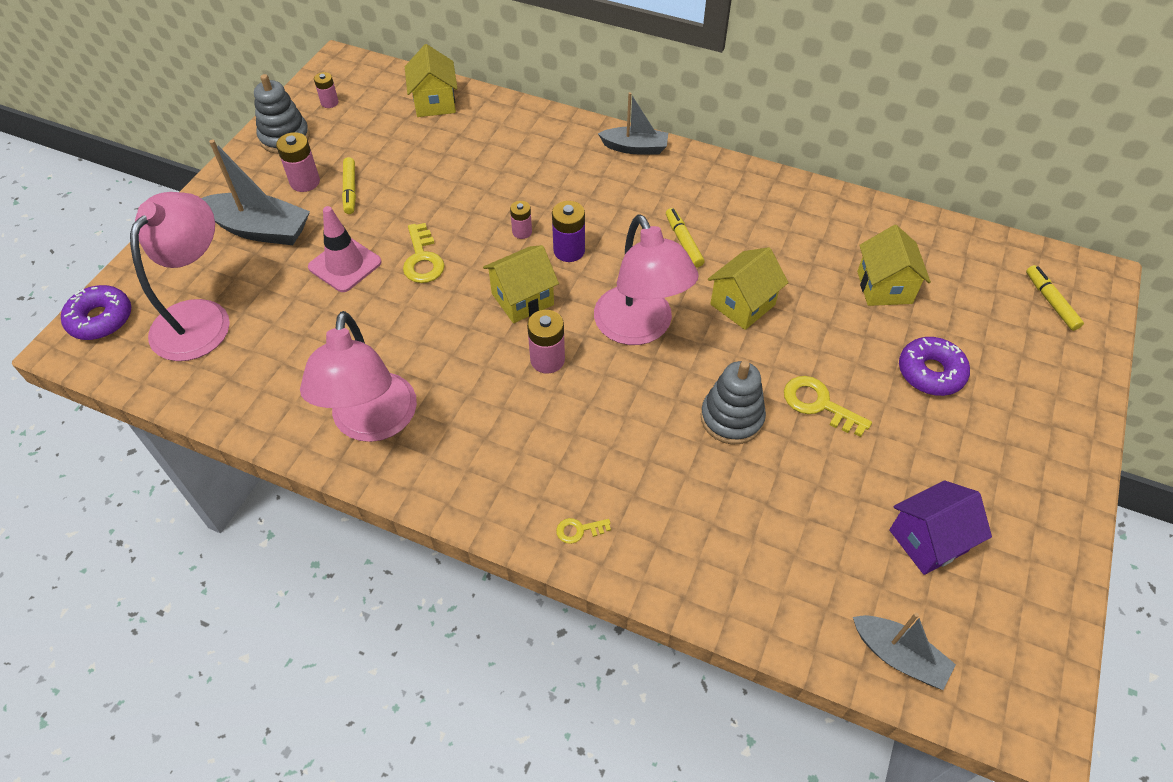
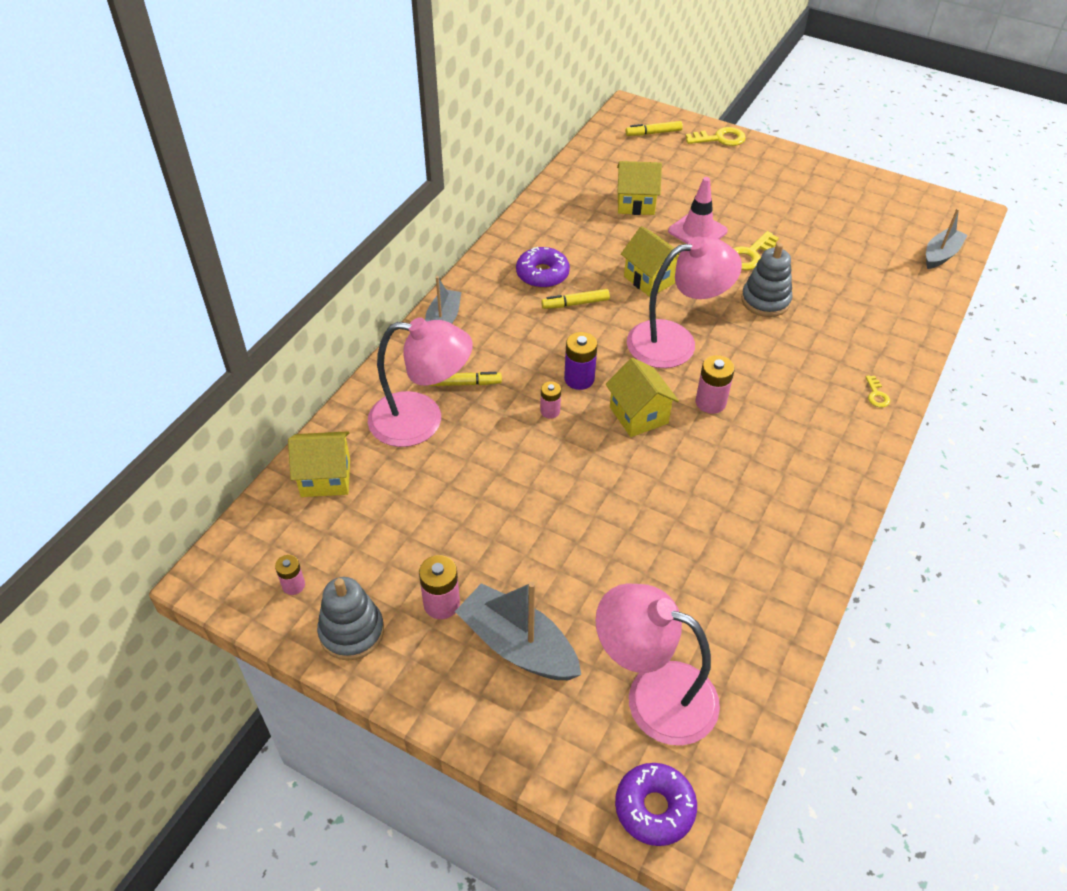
camera: 85 degrees left, 5 degrees down
(260, 229) = (518, 645): grey boat -> grey boat turned 75 degrees counterclockwise
(345, 265) = (583, 557): pink traffic cone -> pink traffic cone (697, 231)
(350, 190) = (464, 557): yellow marker -> yellow marker (464, 383)
(372, 423) = (787, 528): pink lamp -> pink lamp (421, 420)
(422, 259) = (580, 490): yellow key -> yellow key (720, 138)
(928, 540) = (857, 227): purple house -> none
(930, 372) = (718, 198): purple donut -> purple donut (542, 274)

